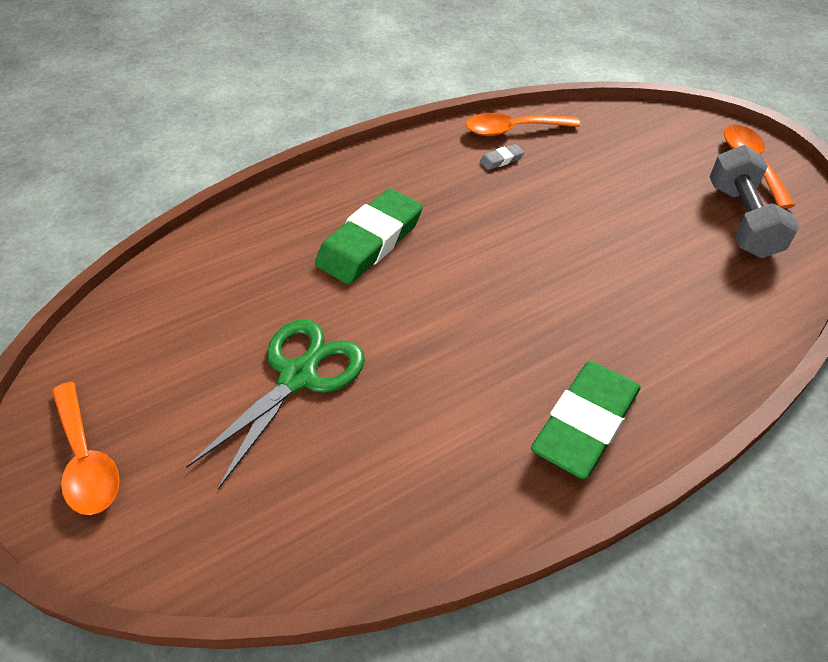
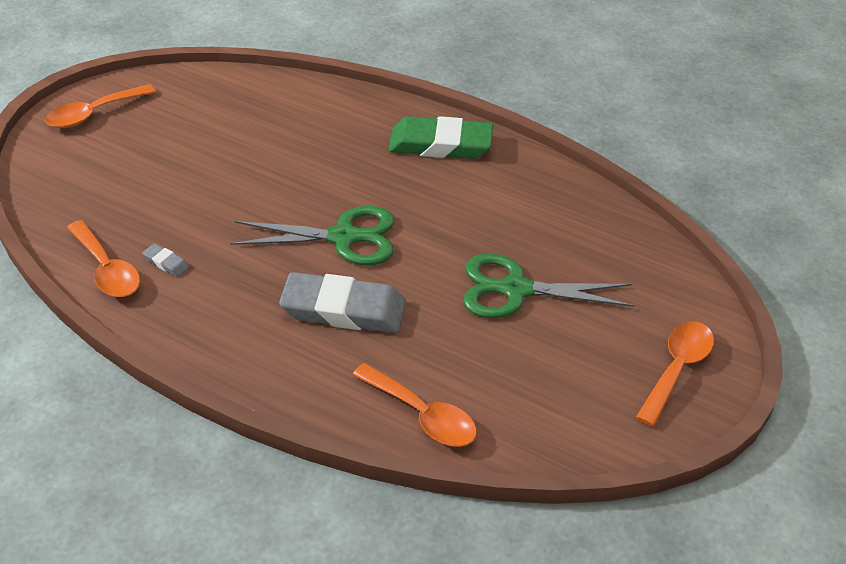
camera: 120 degrees left, 5 degrees down
(220, 247) = (422, 415): none -> orange spoon
(370, 242) = (343, 309): green eraser -> grey eraser
(465, 274) = (343, 237): none -> green scissors
(742, 220) = (180, 109): grey dumbbell -> none

